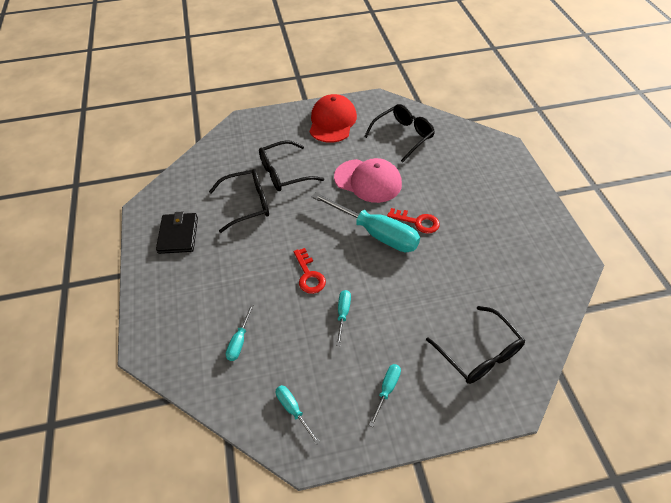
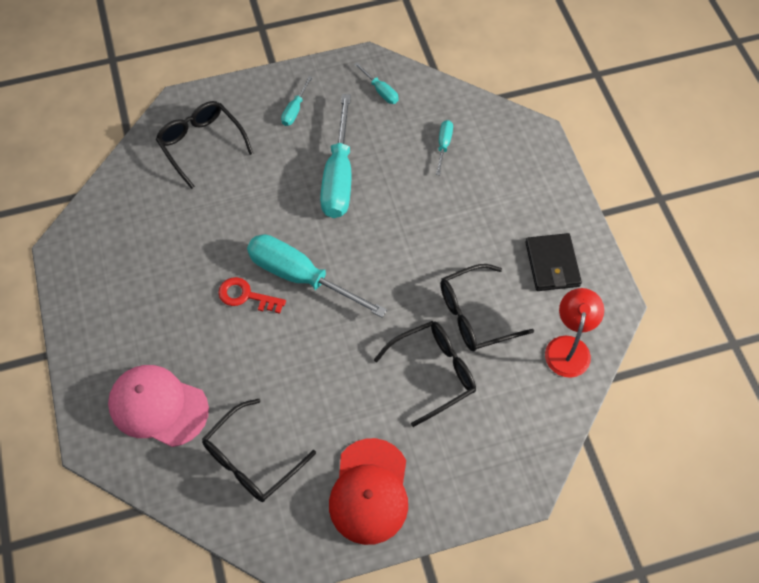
camera: 175 degrees right, 10 degrees up
(188, 184) = (569, 347): none -> red lamp
(309, 275) = (380, 218): red key -> none
(343, 314) = (339, 176): turquoise screwdriver -> turquoise screwdriver, size x2.20
(368, 181) = (310, 363): pink cap -> pink cap (158, 406)

